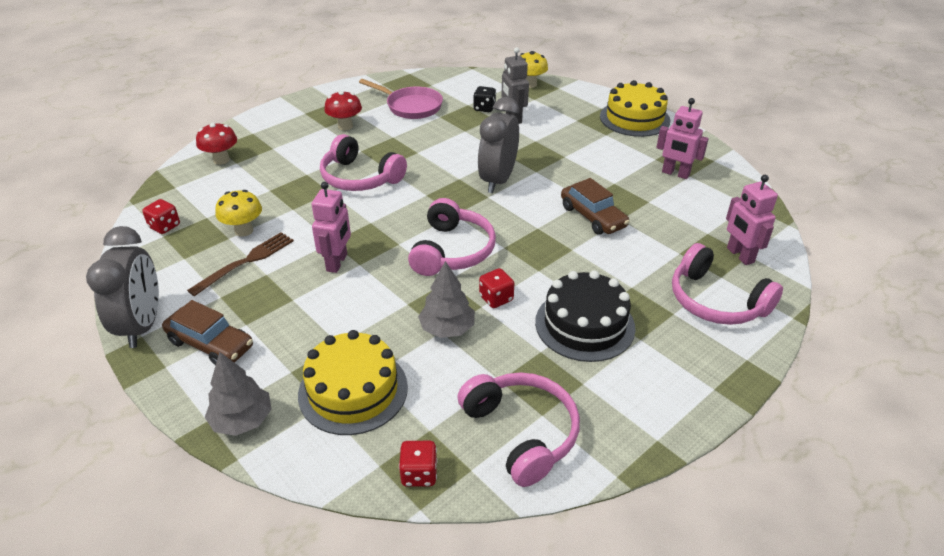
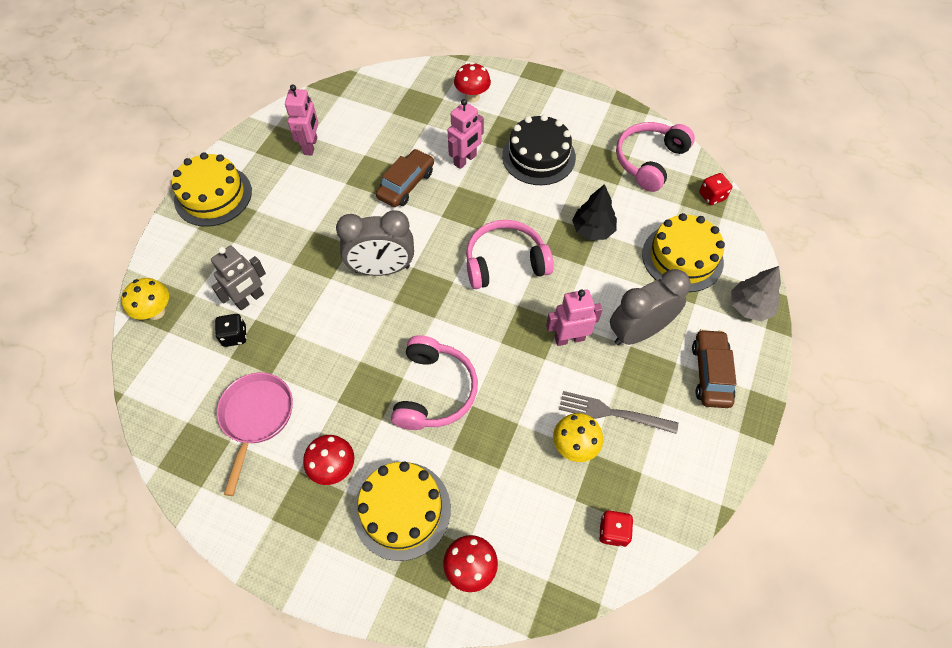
camera: 115 degrees left, 20 degrees up
(142, 325) = (730, 440): grey clock -> grey clock (638, 332)
(247, 261) = (611, 413): brown fork -> grey fork
(288, 144) = (402, 510): none -> yellow cake
(447, 328) = (592, 230): grey tree -> black tree
(496, 298) = (544, 213): red dice -> none
(715, 301) = (472, 97): pink headphones -> red mushroom
(739, 255) = (412, 92): pink robot -> pink robot (465, 160)

